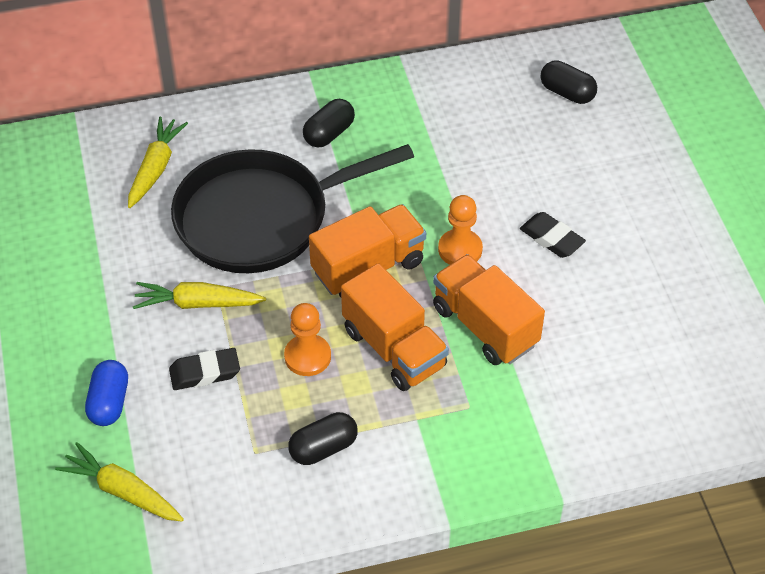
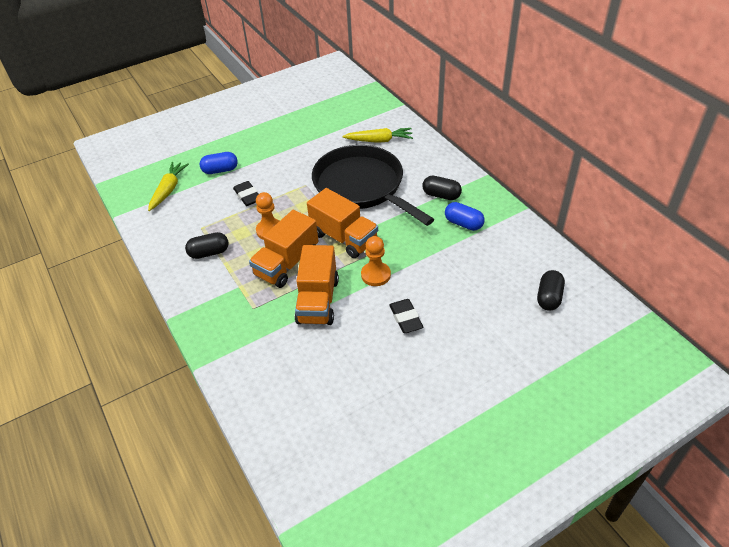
camera: 75 degrees right, 5 degrees down
(197, 303) = (292, 181): yellow carrot -> none
(323, 448) = (209, 253): black capsule -> black capsule turned 60 degrees counterclockwise
(400, 128) = (463, 224): none -> blue capsule
(484, 326) = (318, 301): orange truck -> orange truck turned 150 degrees clockwise
(551, 238) = (406, 318): black eraser -> black eraser turned 45 degrees counterclockwise

